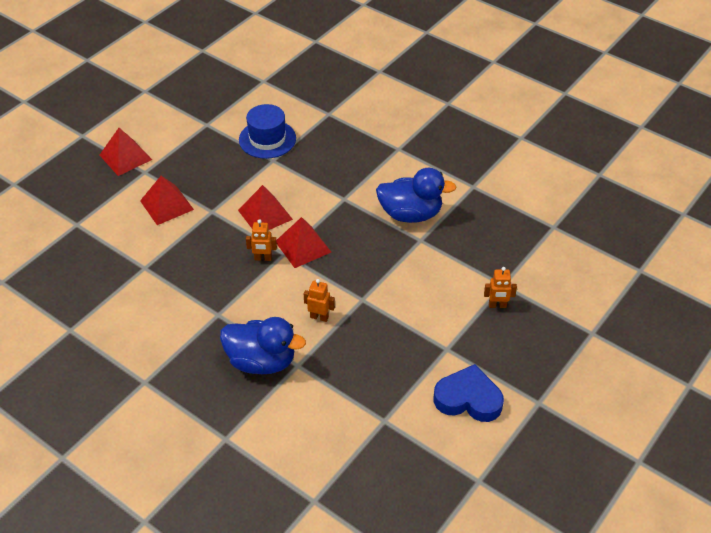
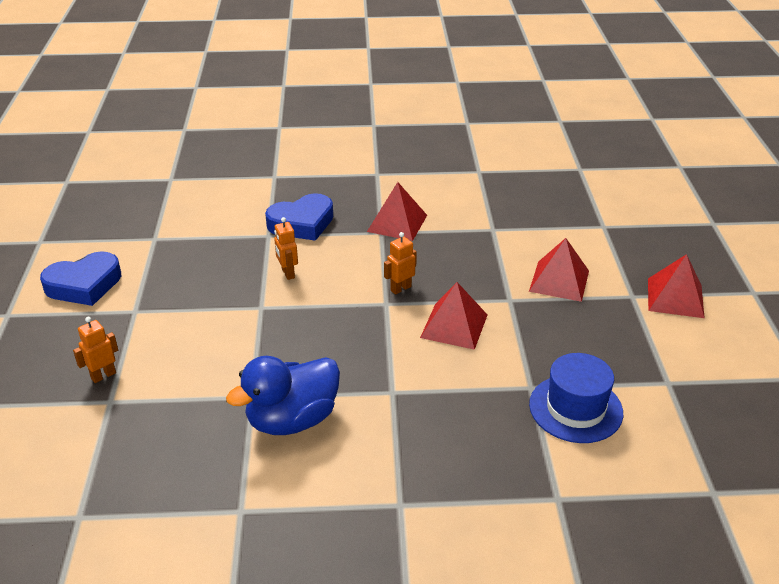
camera: 140 degrees right, 10 degrees down
(261, 361) = (302, 223): blue duck -> blue heart
(303, 246) = (375, 319): red pyramid -> red pyramid (397, 223)
(319, 317) = (287, 273): orange robot -> orange robot turned 90 degrees clockwise

